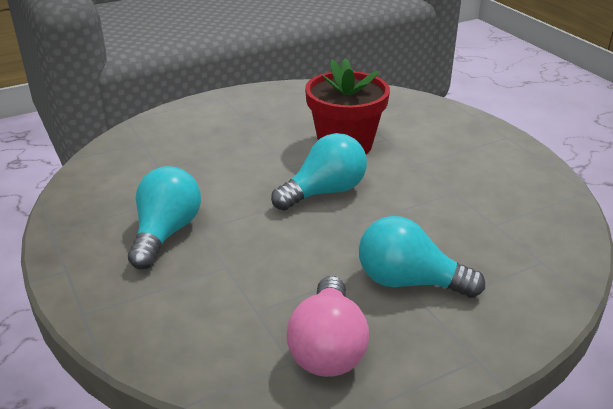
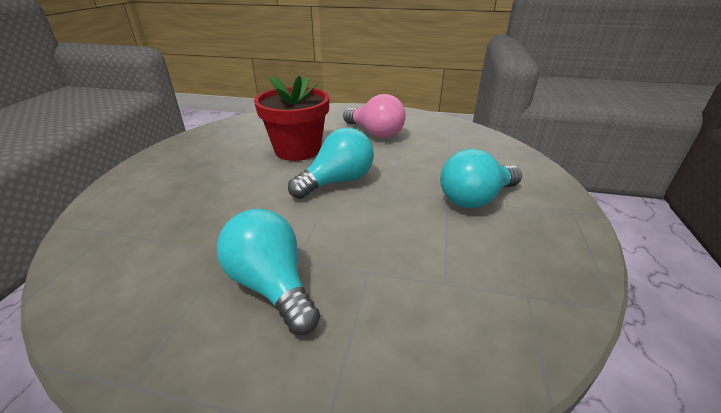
camera: 50 degrees left, 0 degrees up
(324, 192) = (337, 181): turquoise light bulb -> turquoise light bulb turned 45 degrees clockwise
(328, 347) = (522, 267): pink light bulb -> pink light bulb (375, 133)

